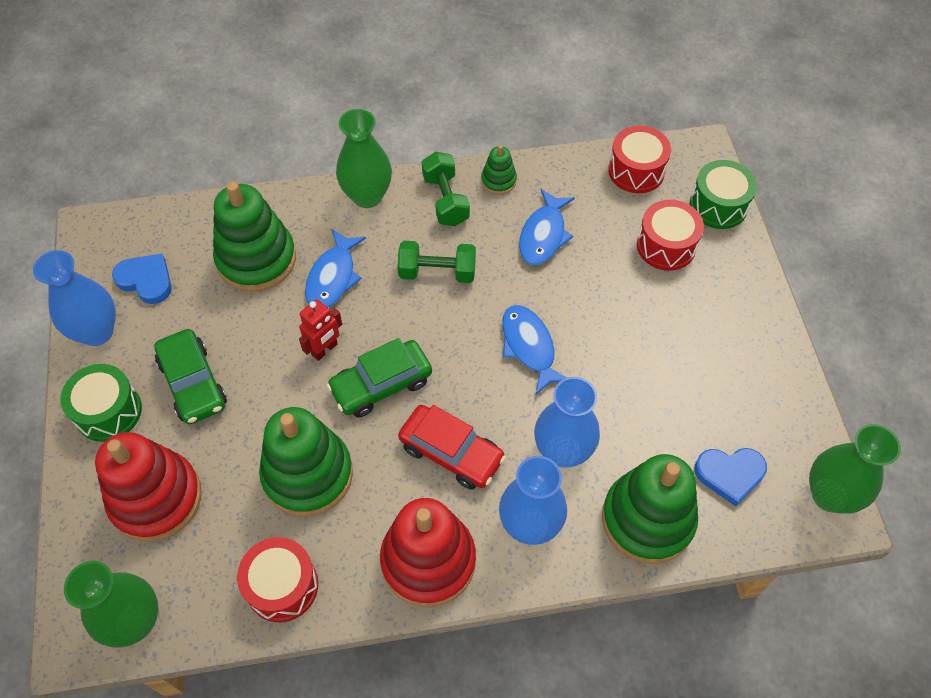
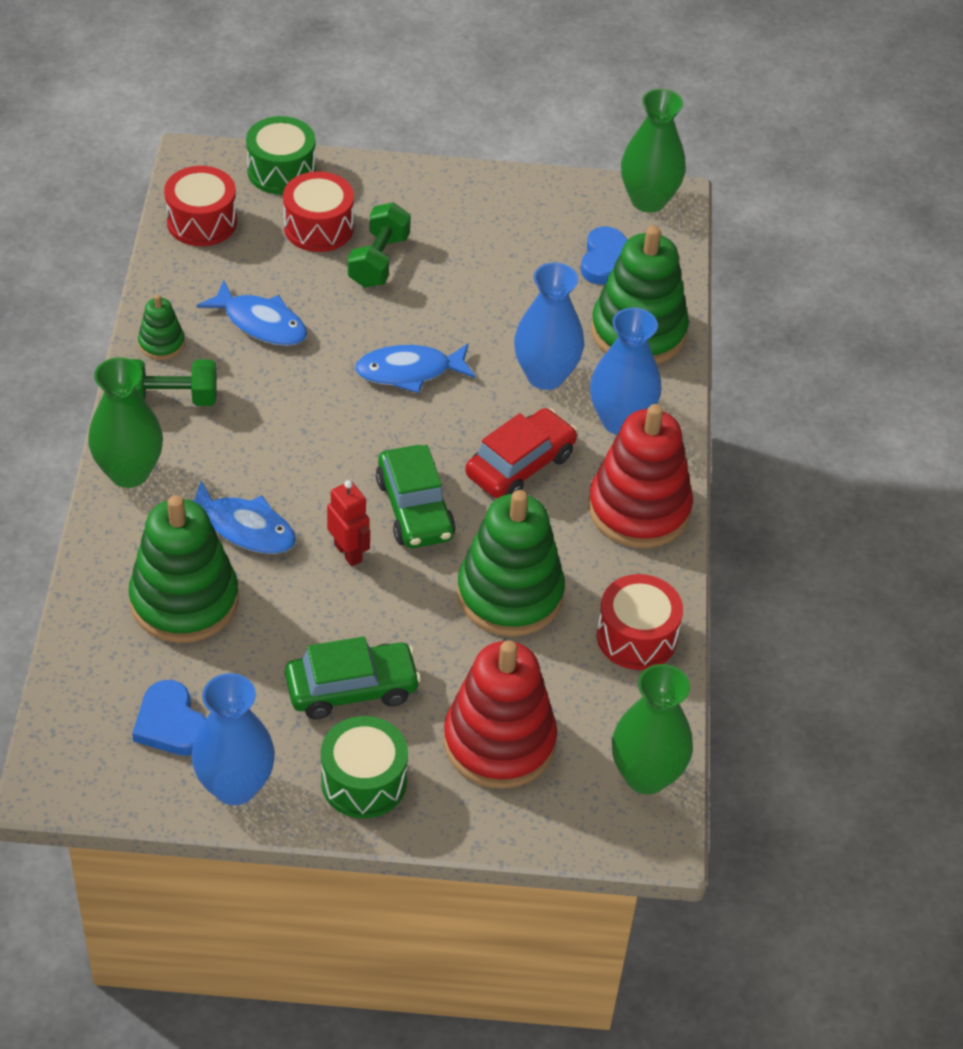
camera: 80 degrees left, 10 degrees down
(146, 280) = (171, 724): blue heart -> blue heart turned 75 degrees counterclockwise
(437, 272) = (276, 428): green dumbbell -> green dumbbell (378, 261)

